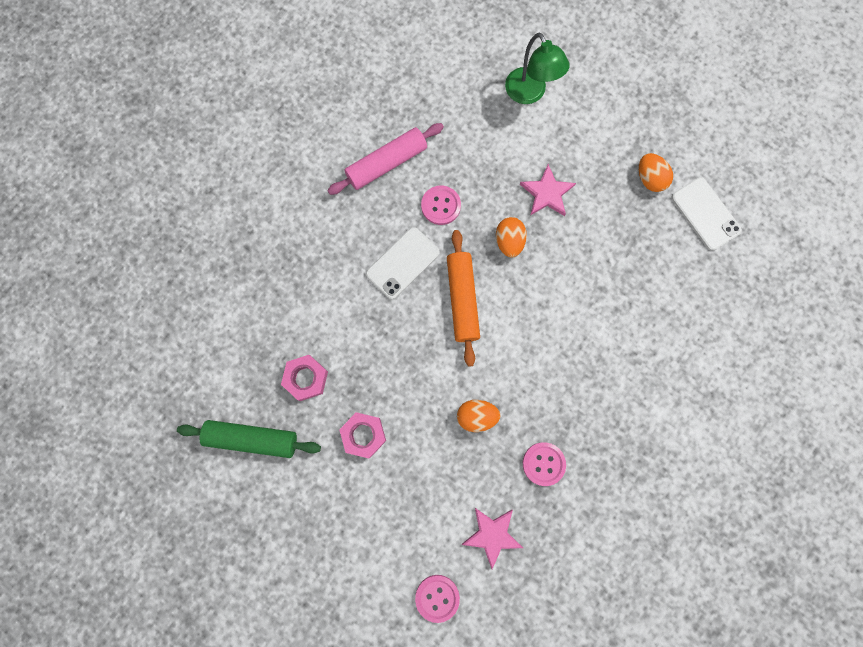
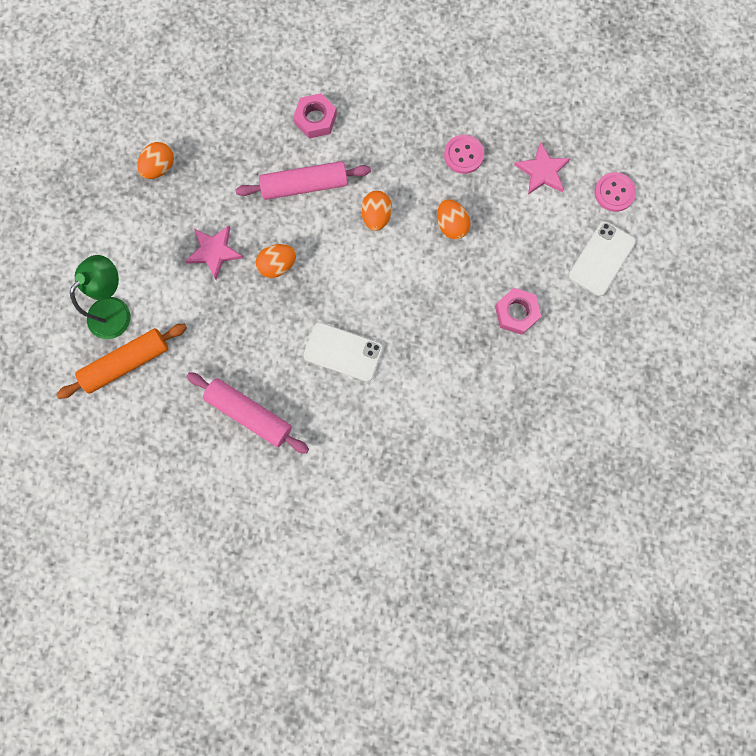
camera: 115 degrees left, 0 degrees up
(252, 438) = (570, 409): green rolling pin -> none
(306, 378) = (493, 388): pink nut -> pink nut (315, 119)
(441, 206) = (270, 342): pink button -> none
(462, 299) = (352, 282): orange rolling pin -> orange rolling pin (126, 363)
(517, 350) = (376, 216): none -> orange egg
(577, 298) = (304, 185): none -> pink rolling pin
(705, 214) = (174, 109): white phone -> white phone (601, 259)

